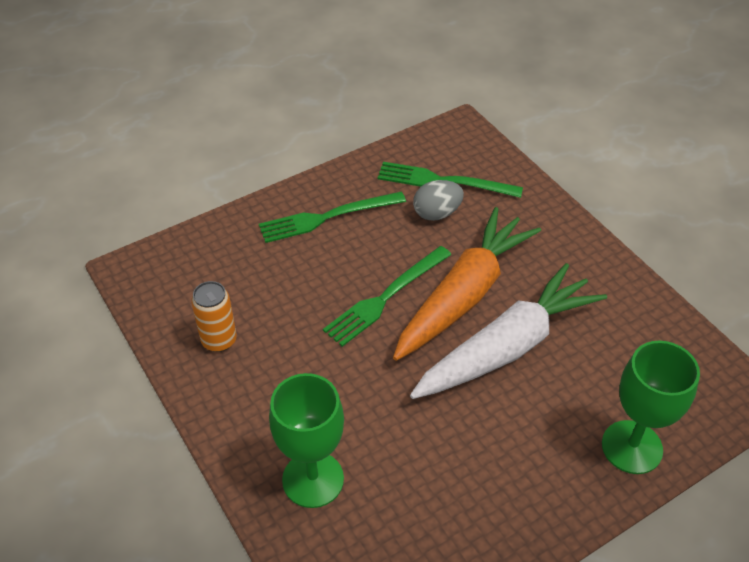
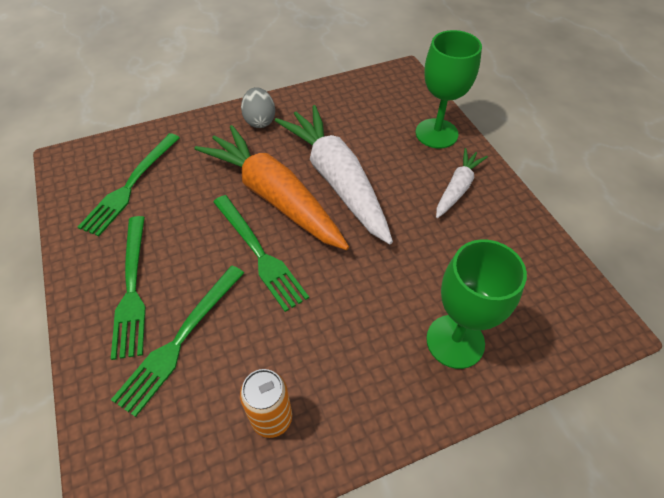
camera: 80 degrees left, 5 degrees up
(283, 263) = (180, 339): none -> green fork
(437, 213) = (169, 198): grey egg -> grey egg (260, 121)
(535, 476) = (457, 188): none -> white carrot

